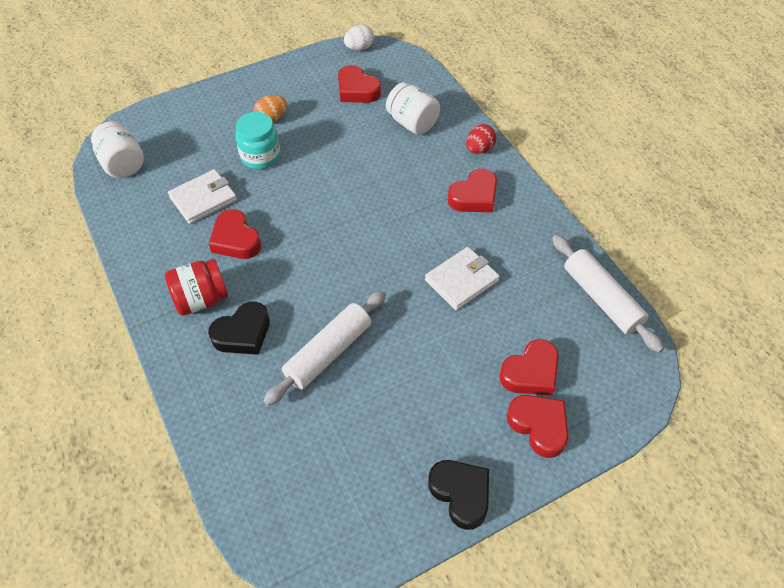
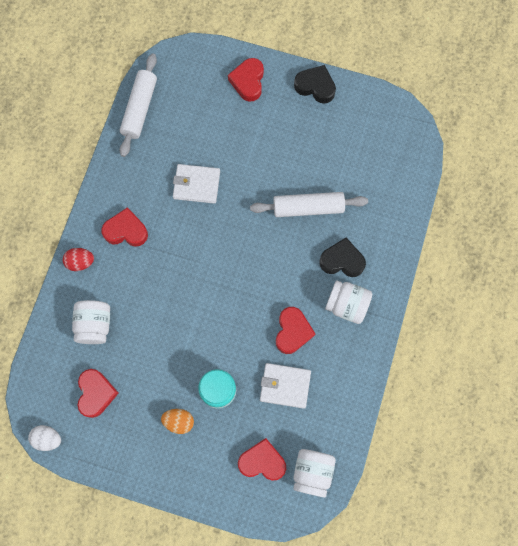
camera: 135 degrees left, 20 degrees up
(201, 299) = (347, 305): red jar -> white jar
(461, 494) = (315, 86): black heart -> black heart turned 105 degrees clockwise
(530, 373) = (221, 107): red heart -> red heart (262, 461)

